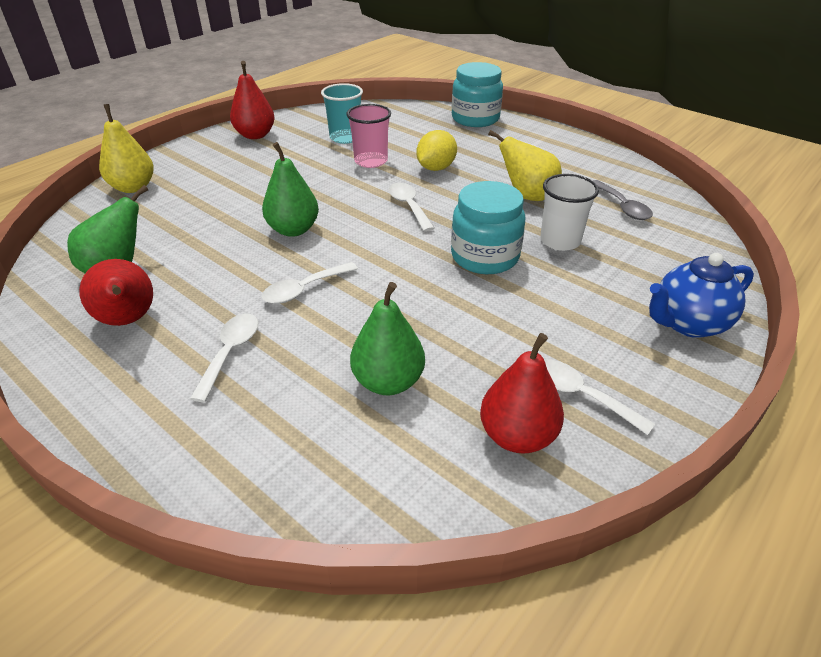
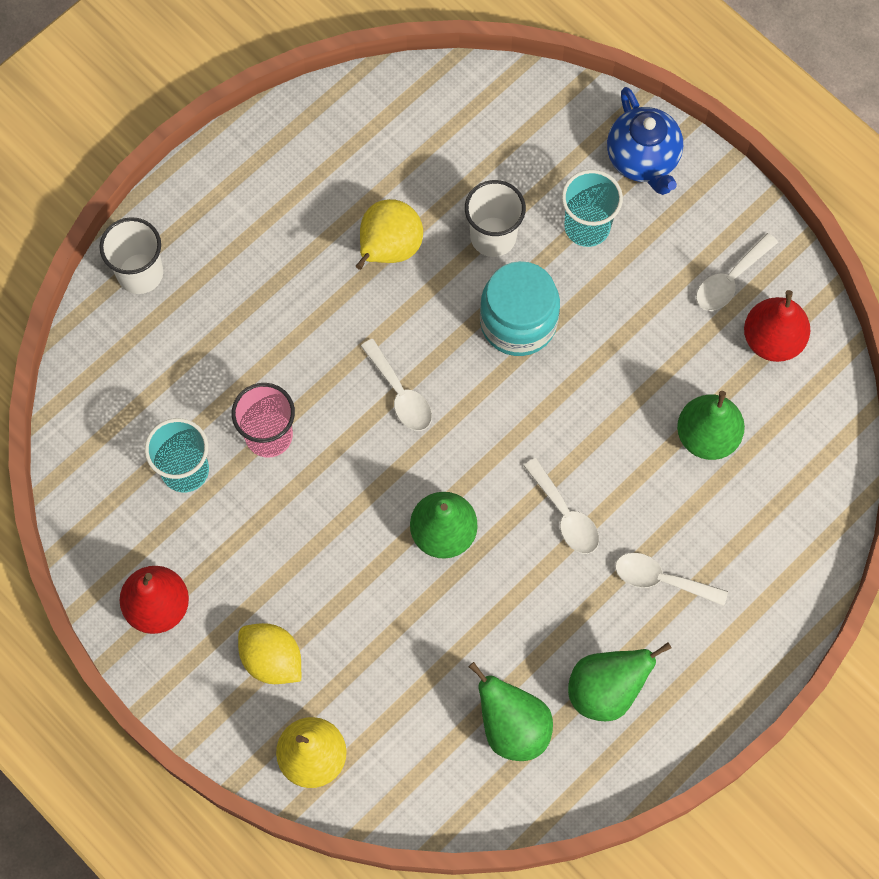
camera: 85 degrees left, 30 degrees up
(128, 320) = (606, 690): red pear -> green pear
(409, 206) = (400, 394): white spoon -> white spoon turned 105 degrees counterclockwise
(436, 168) = (300, 350): yellow lemon -> yellow lemon (272, 660)
(475, 119) = (140, 273): turquoise jar -> white cup
(595, 291) = (587, 226): none -> turquoise cup
(622, 207) = (424, 148): grey spoon -> none

